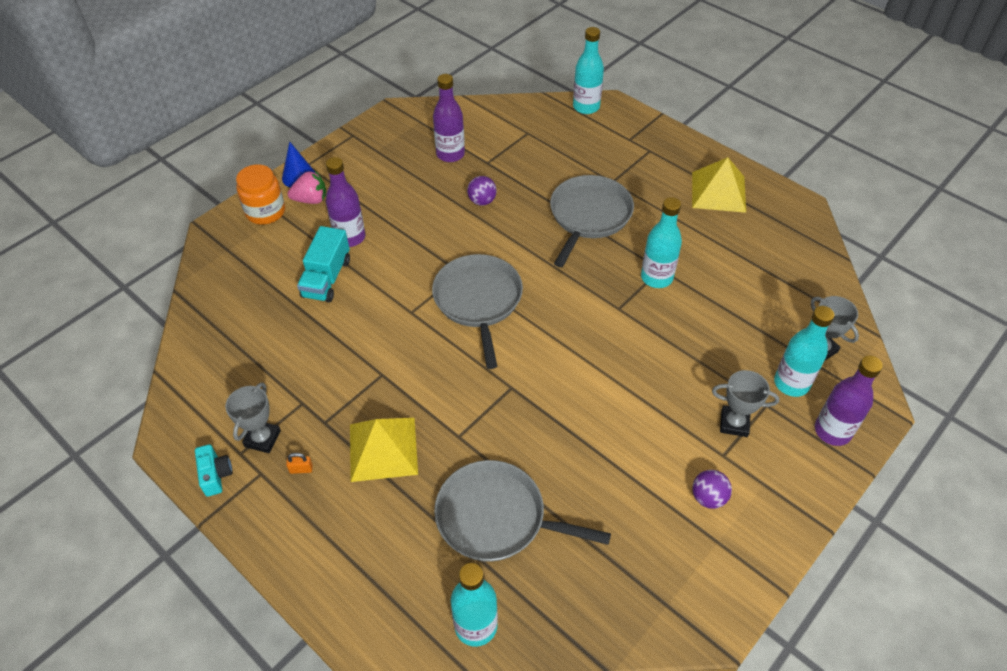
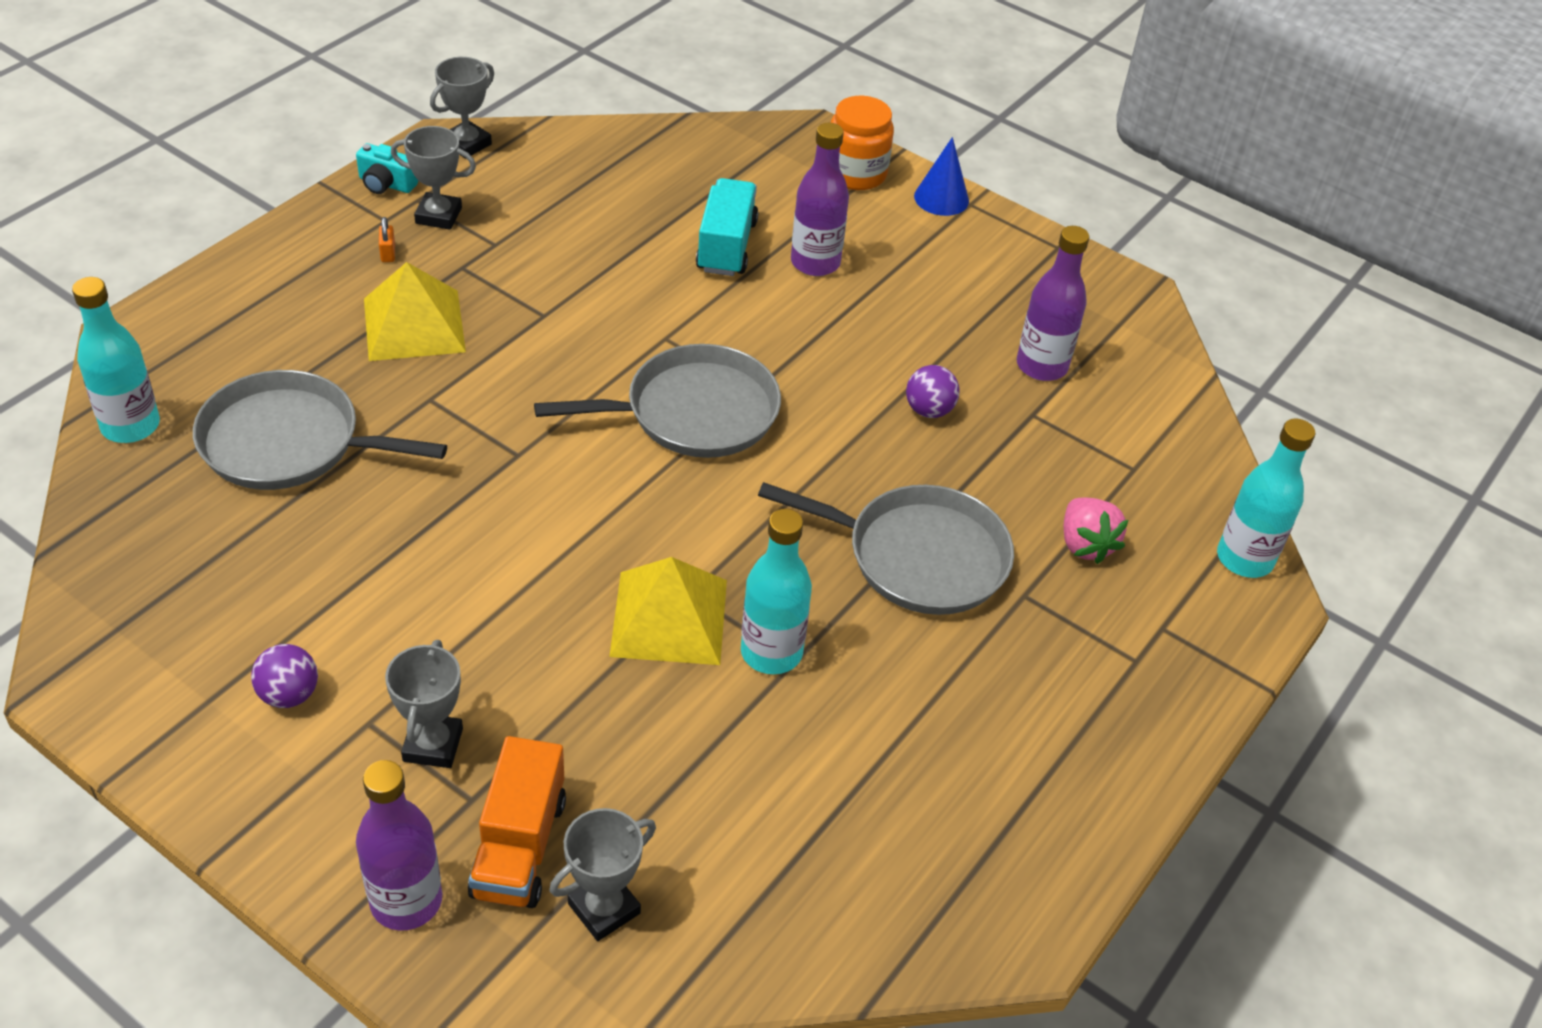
camera: 80 degrees right, 5 degrees down
(177, 423) = (467, 144): none -> grey trophy
(216, 475) = (386, 184): turquoise camera -> turquoise camera turned 45 degrees clockwise
(311, 200) = (891, 215): pink strawberry -> pink strawberry (1085, 545)
(327, 278) = (726, 246): turquoise truck -> turquoise truck turned 90 degrees clockwise
(496, 517) = (289, 442): grey pan -> grey pan turned 90 degrees counterclockwise
(718, 192) = (1034, 775): yellow pyramid -> yellow pyramid (669, 617)
(791, 383) = (519, 847): turquoise bottle -> orange truck

